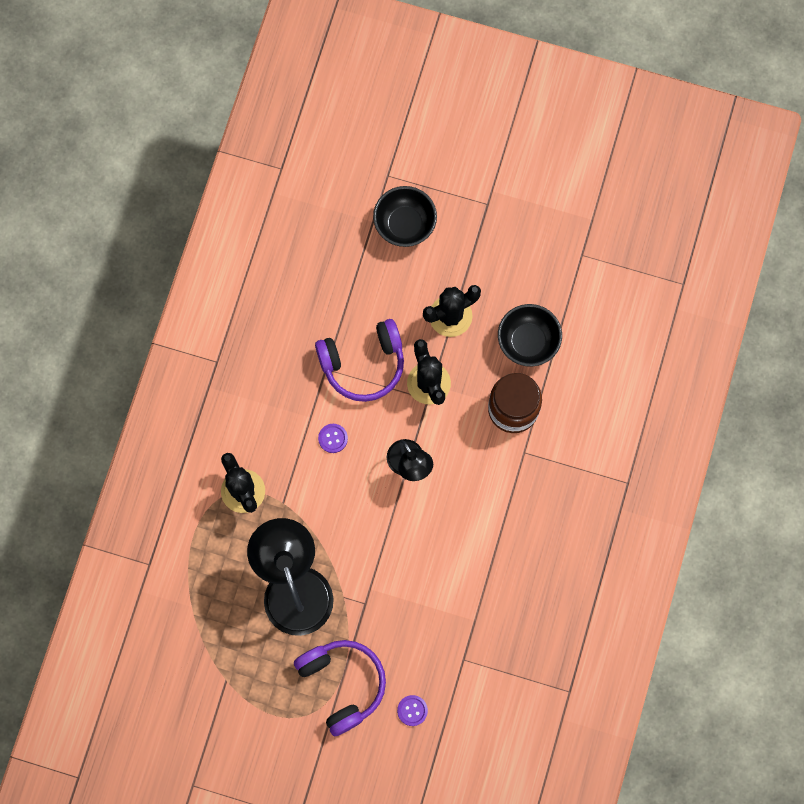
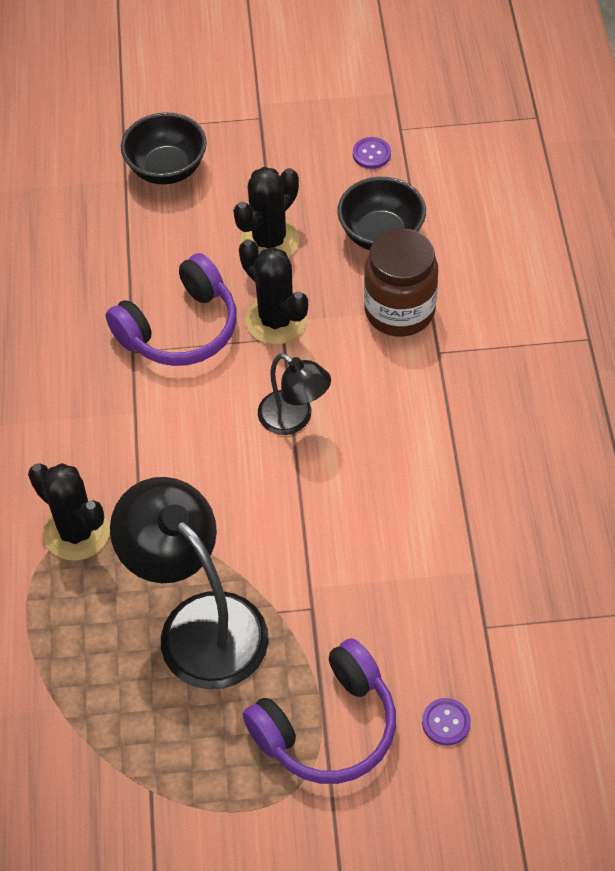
camera: 20 degrees left, 20 degrees down
(333, 438) = (176, 425): purple button -> purple button (371, 154)
(342, 684) = (327, 727): purple headphones -> purple headphones turned 105 degrees clockwise

